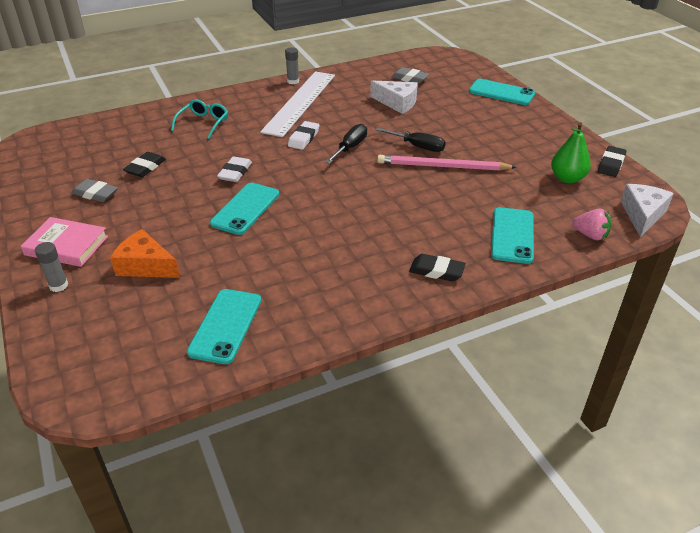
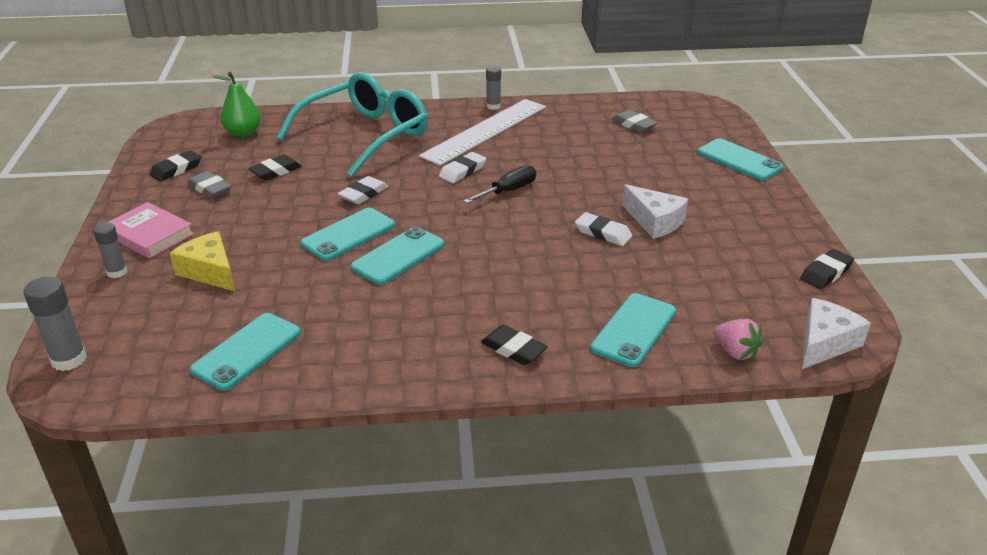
camera: 20 degrees right, 5 degrees down
(52, 183) = (176, 169): none -> black eraser
(67, 374) = (69, 359): none -> grey glue stick
(145, 266) = (210, 271): orange cheese -> yellow cheese
(203, 123) = (365, 135): turquoise glasses -> turquoise glasses, size x2.24
(298, 217) = (398, 256): none -> turquoise phone
(397, 103) = (599, 150): white cheese -> white cheese (654, 221)
(418, 146) = (589, 205): black screwdriver -> none
(442, 166) = (603, 233): pink pencil -> white eraser
(567, 178) = (753, 278): green pear -> green pear (243, 133)

